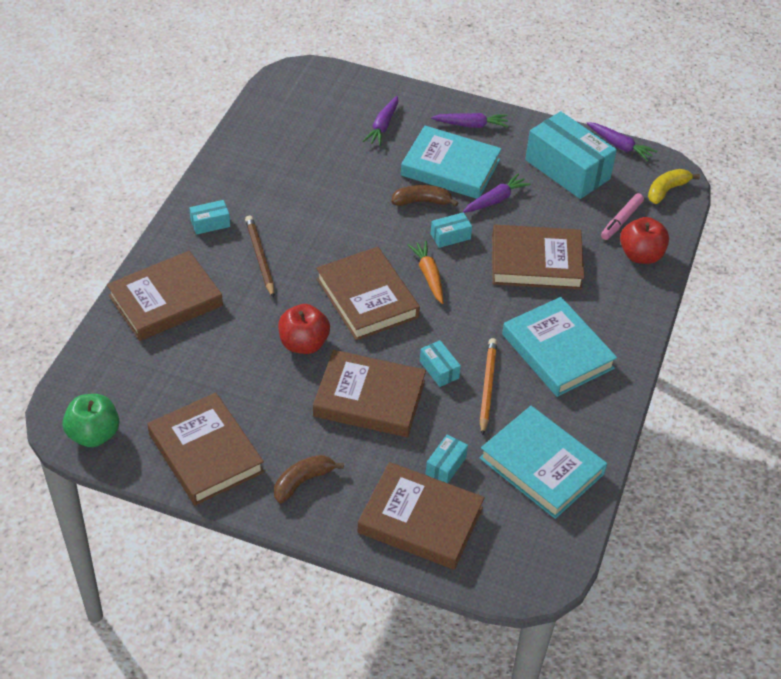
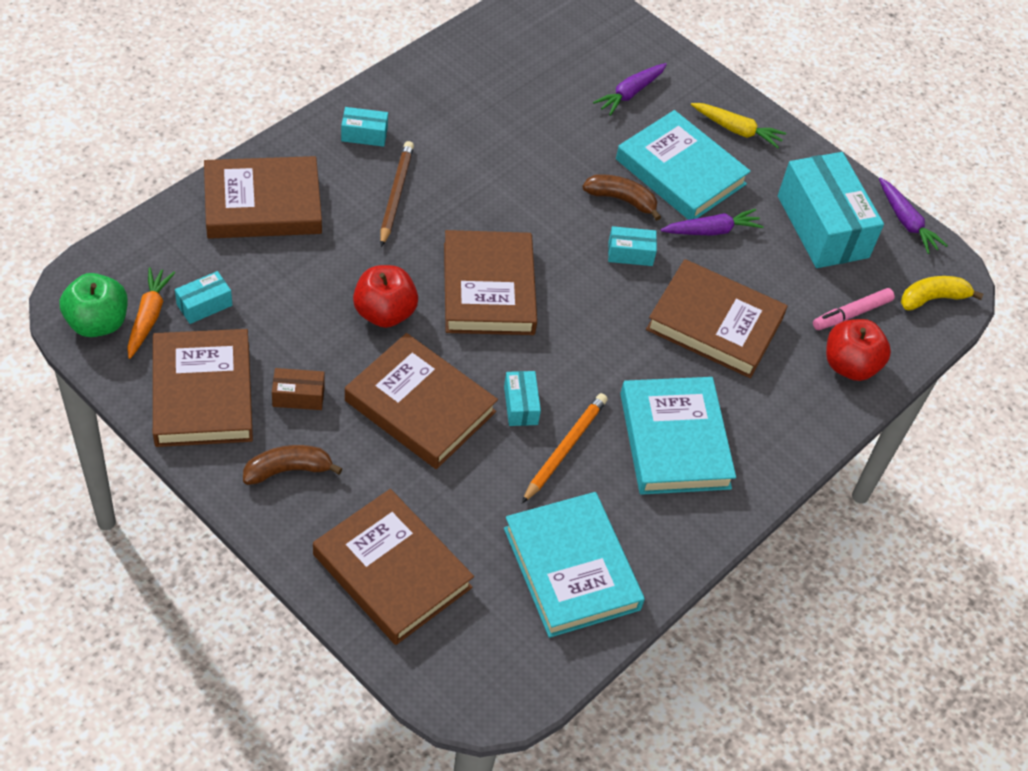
camera: 20 degrees right, 5 degrees up
(278, 427) = (298, 396): none -> brown box
(428, 276) = (576, 290): orange carrot -> orange carrot (148, 317)
(446, 465) = (460, 520): turquoise box -> turquoise box (204, 305)
(471, 125) = (736, 130): purple carrot -> yellow carrot

